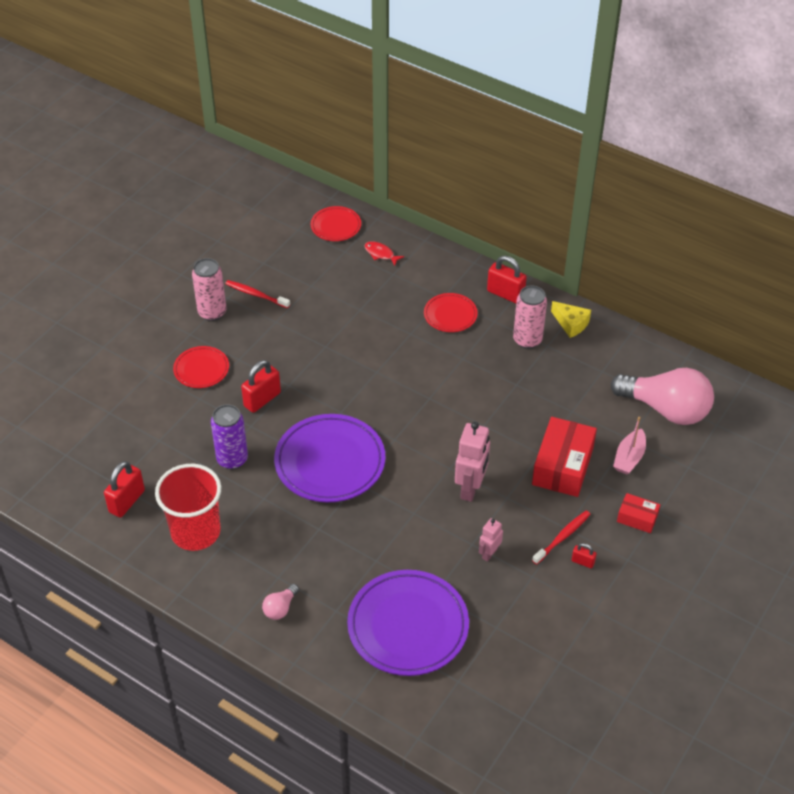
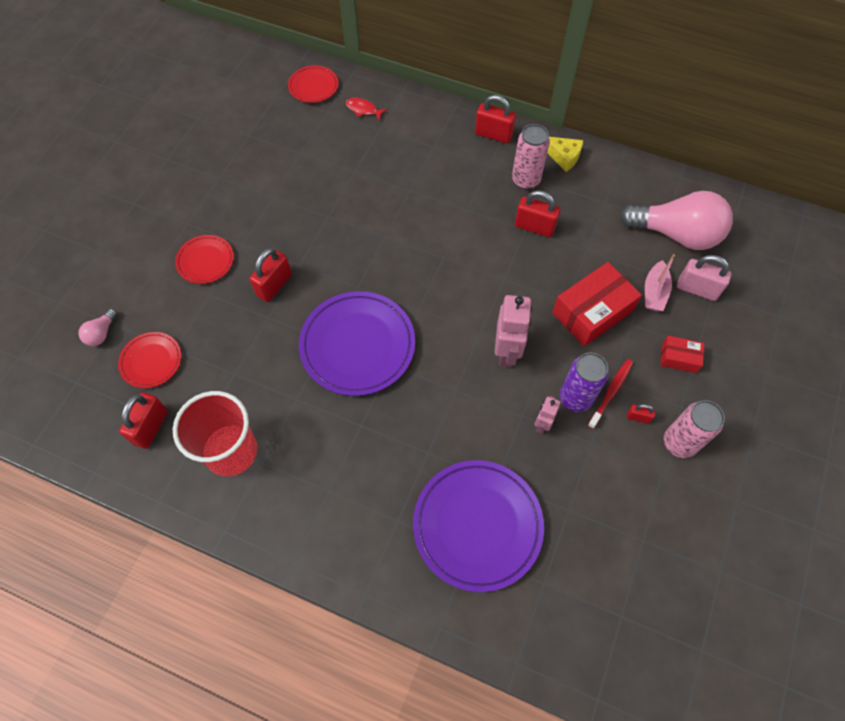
camera: 10 degrees left, 15 degrees up
(212, 312) = (206, 196): pink can -> pink can (679, 443)
(232, 459) = (255, 359): purple can -> purple can (575, 398)
(256, 294) = (247, 170): red toothbrush -> none
(280, 608) = (338, 528): pink light bulb -> pink light bulb (101, 333)
(450, 315) = (445, 164): red plate -> red plate (151, 361)
(525, 383) = (534, 227): none -> red padlock
(562, 466) = (592, 312): red box -> red box turned 45 degrees clockwise
(672, 461) = (697, 289): none -> pink padlock

